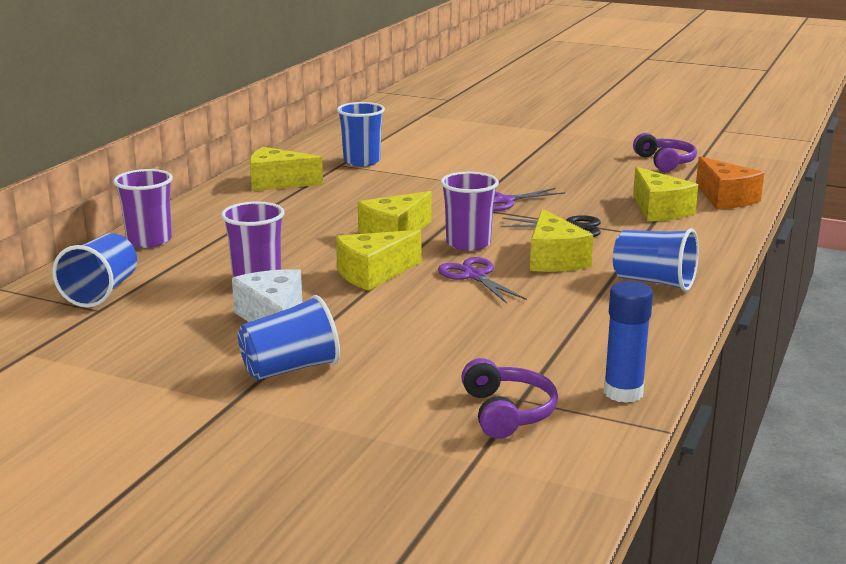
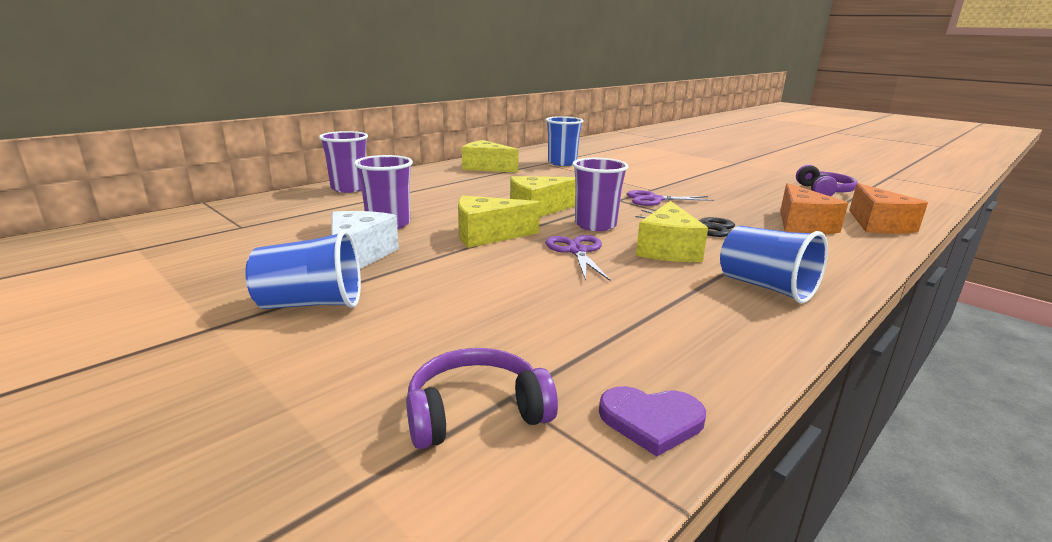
camera: 20 degrees right, 0 degrees up
(101, 292) = (263, 215): blue cup -> none
(507, 412) = (476, 412): purple headphones -> purple headphones turned 120 degrees counterclockwise
(623, 392) = (651, 421): blue glue stick -> purple heart
(659, 210) = (802, 225): yellow cheese -> orange cheese

